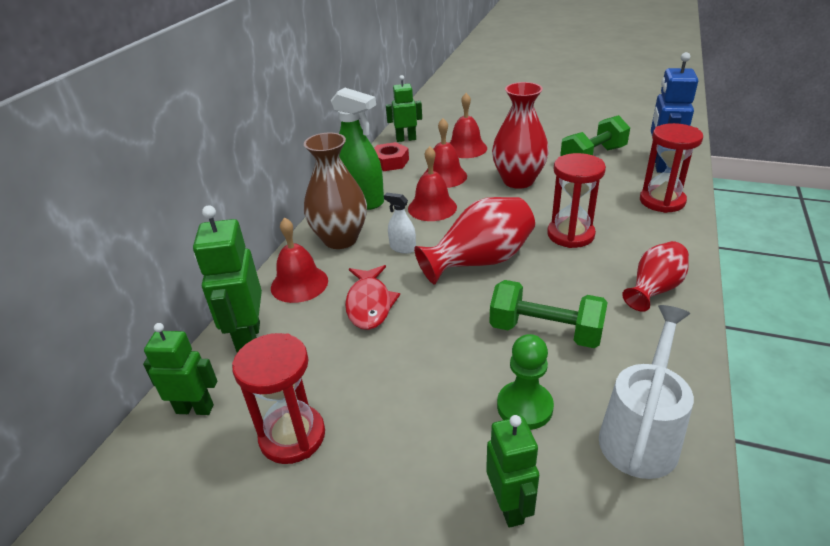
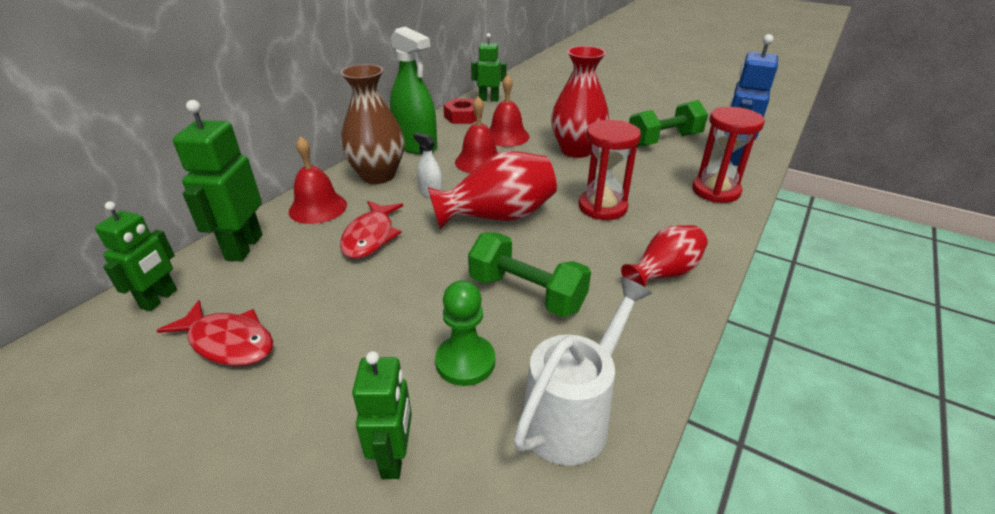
camera: 10 degrees right, 0 degrees up
(195, 409) = (159, 299): green robot -> green robot turned 90 degrees clockwise
(292, 436) = (228, 342): red hourglass -> red fish
(466, 148) = (541, 115): red bell -> none

